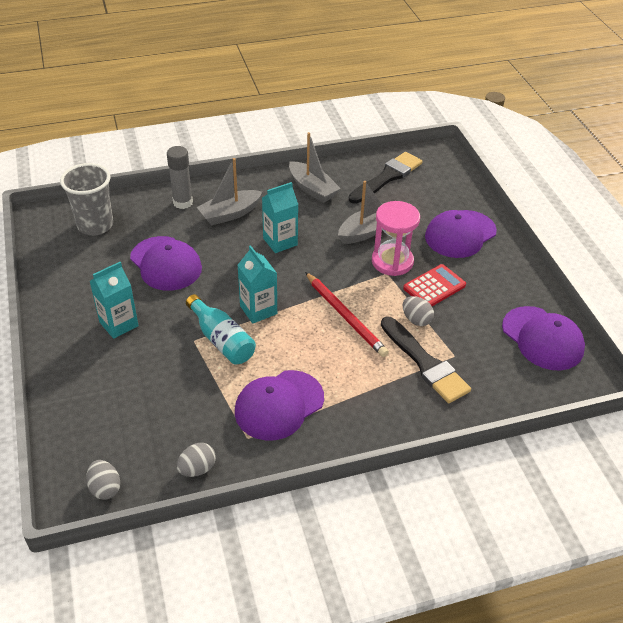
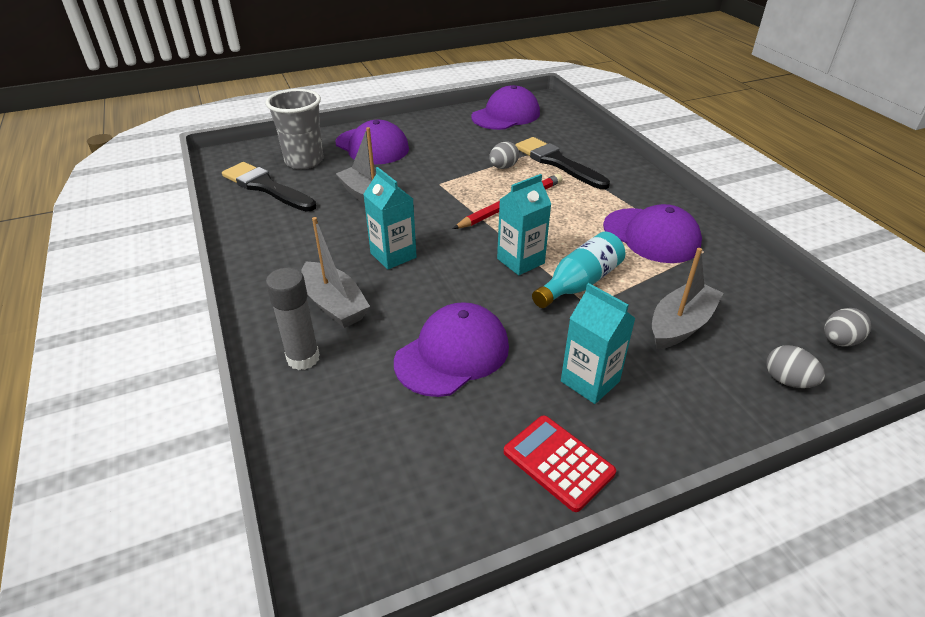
camera: 95 degrees left, 5 degrees down
(95, 225) = (364, 465): grey cup -> grey cup (304, 161)
(197, 469) = (763, 278): grey egg -> grey egg (787, 381)
(312, 189) = (283, 238): grey boat -> grey boat (680, 325)
(392, 261) = (420, 181): pink hourglass -> none
(425, 363) = (557, 163): black brush -> black brush turned 90 degrees counterclockwise
(434, 287) = (454, 159): red calculator -> red calculator (558, 462)

